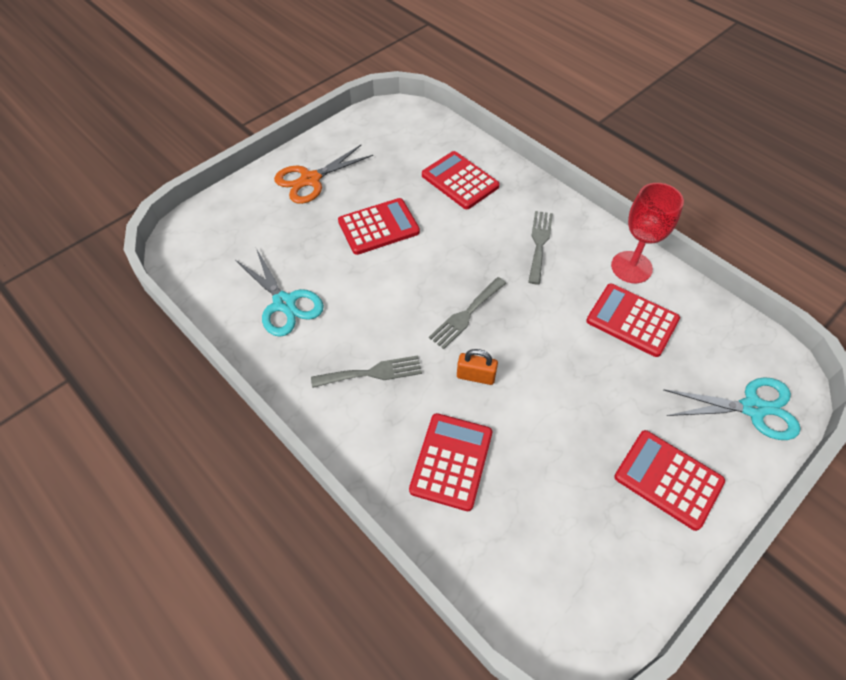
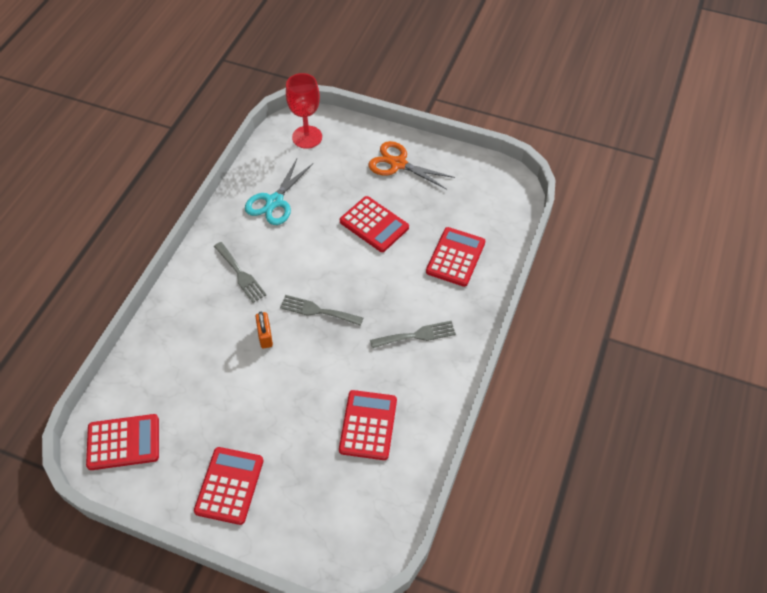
camera: 65 degrees right, 0 degrees up
(451, 461) = (191, 345): red calculator -> red calculator (123, 442)
(631, 267) = (427, 410): red goblet -> red goblet (307, 137)
(752, 408) = (320, 535): turquoise scissors -> none

